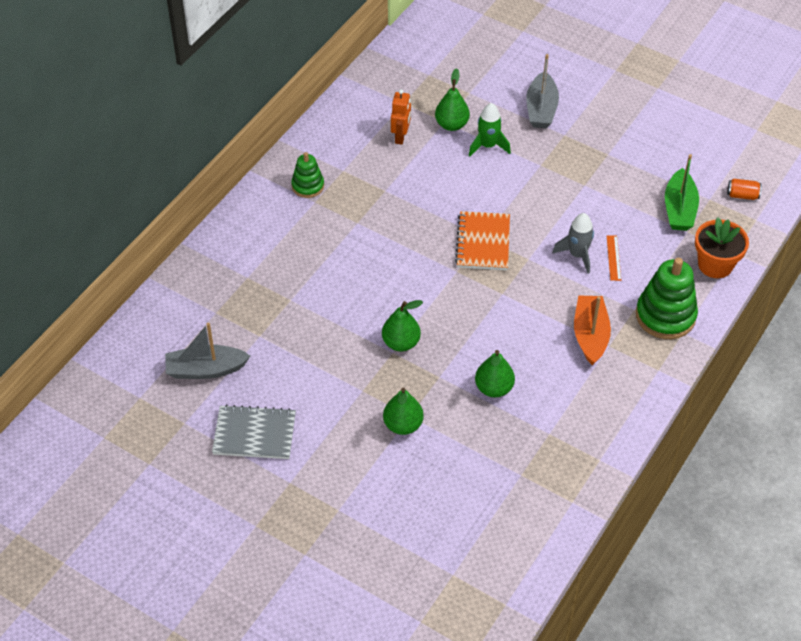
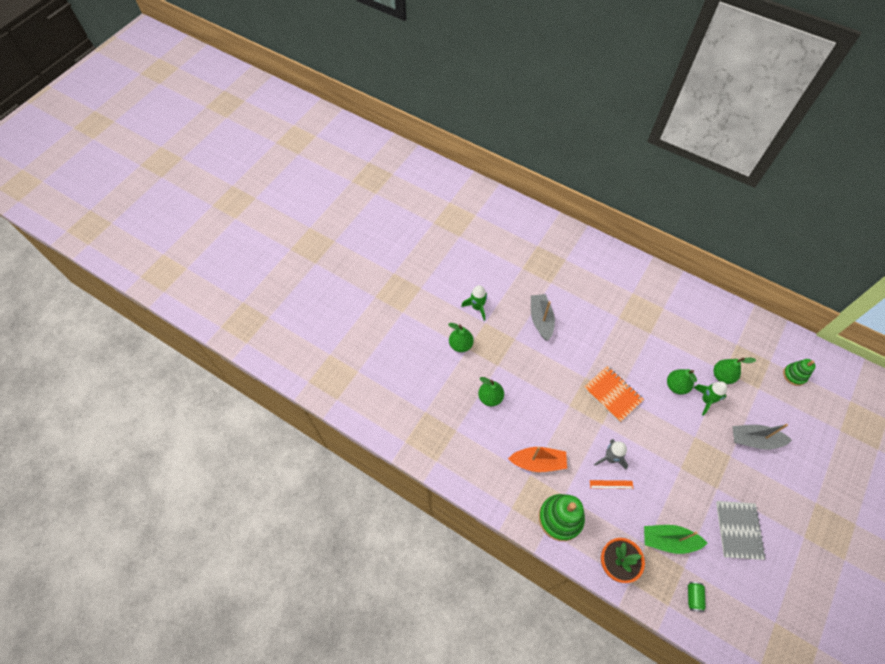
camera: 90 degrees right, 10 degrees up
(206, 369) = (496, 243): grey boat -> grey boat (541, 320)
(254, 434) = (452, 269): grey notebook -> grey notebook (738, 530)
(308, 186) = (645, 288): green stacking toy -> green stacking toy (794, 375)
(333, 400) = (477, 307): none -> green rocket
(401, 137) = (702, 342): orange robot -> none
(401, 343) = (522, 343): green pear -> green pear (676, 386)
(483, 242) = (612, 394): orange notebook -> orange notebook turned 45 degrees clockwise
(742, 195) = (693, 597): orange can -> green can

